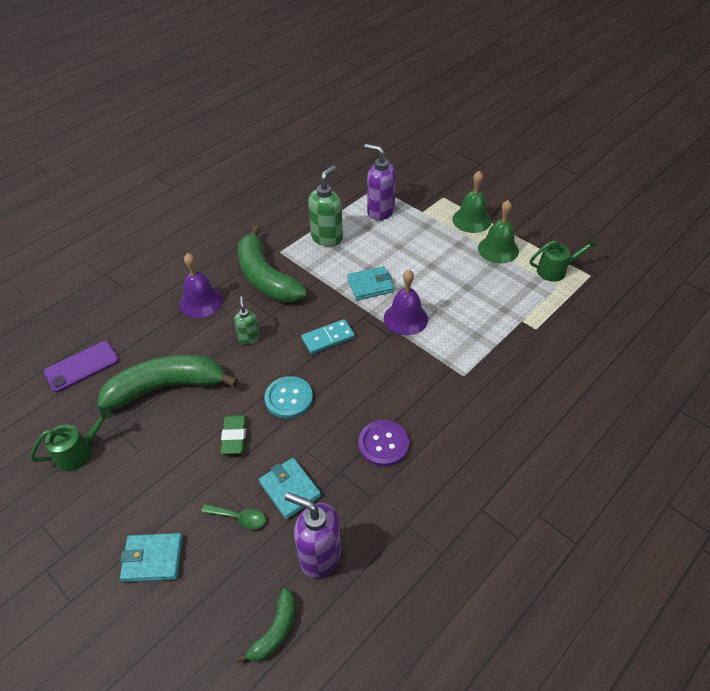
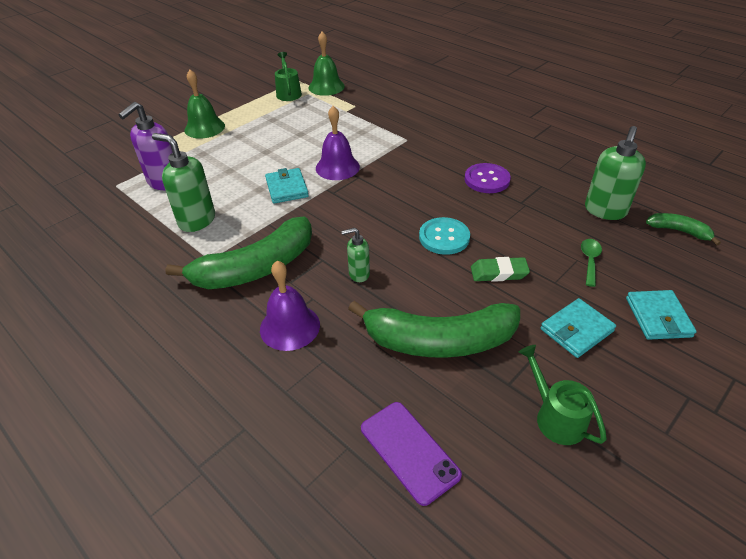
camera: 90 degrees left, 5 degrees down
(167, 387) = (439, 341): green banana -> green banana turned 75 degrees counterclockwise
(290, 489) = (548, 230): turquoise wallet -> turquoise wallet (576, 330)
(319, 556) = (605, 211): purple soap dispenser -> green soap dispenser
(328, 338) = (361, 214): turquoise domino -> none
(498, 249) = (253, 116): green bell -> green bell (326, 87)

